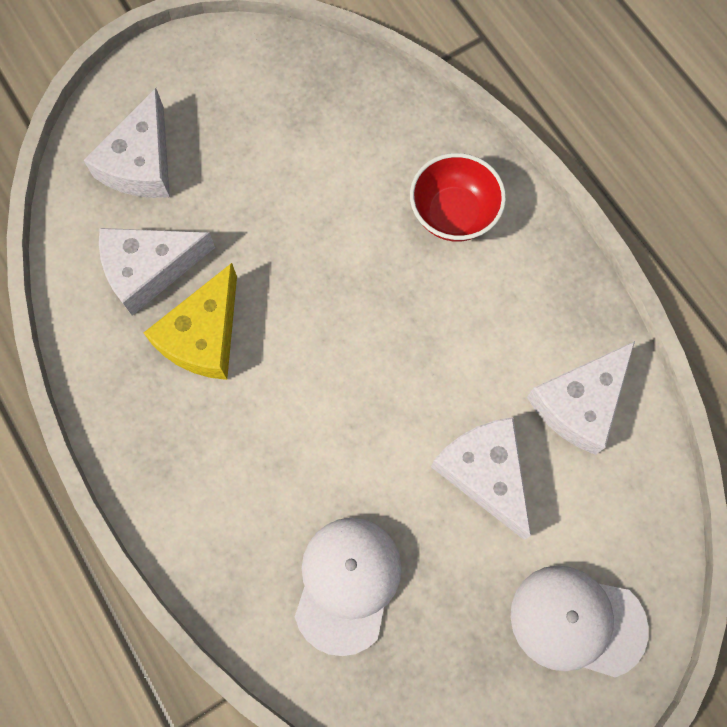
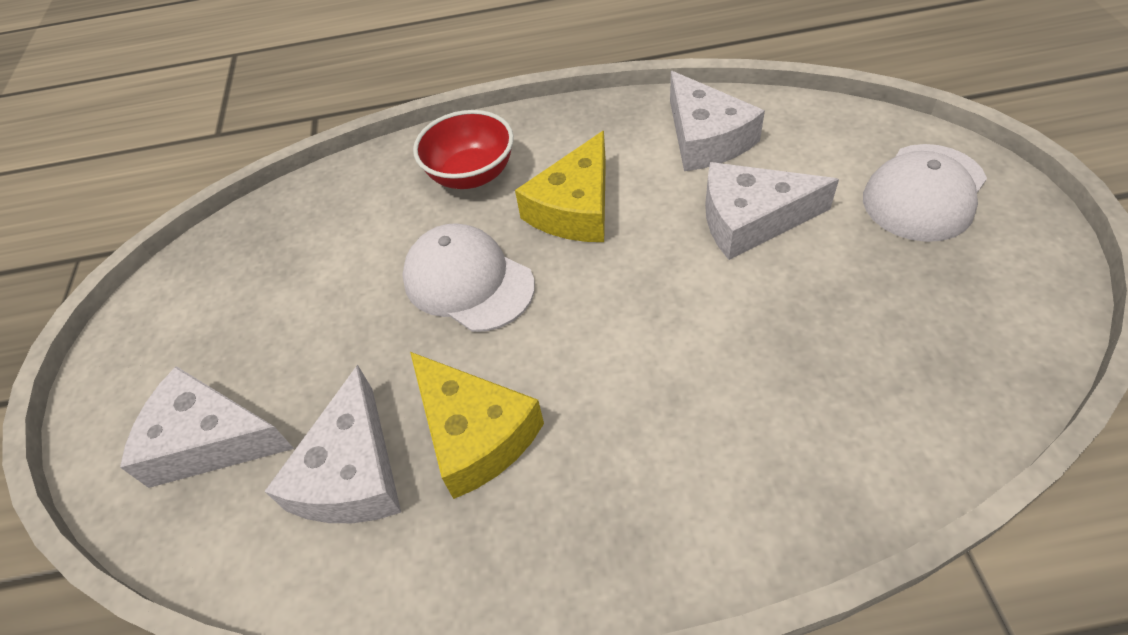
camera: 60 degrees left, 20 degrees down
(141, 163) = (209, 440): white cheese -> white cheese turned 150 degrees clockwise
(347, 584) = (843, 369): white cap -> white cap (468, 282)
(445, 319) = (575, 208): none -> yellow cheese

